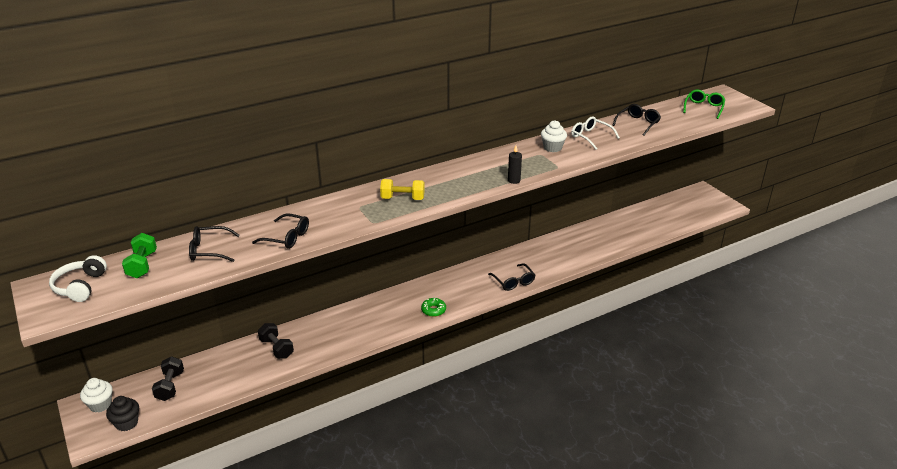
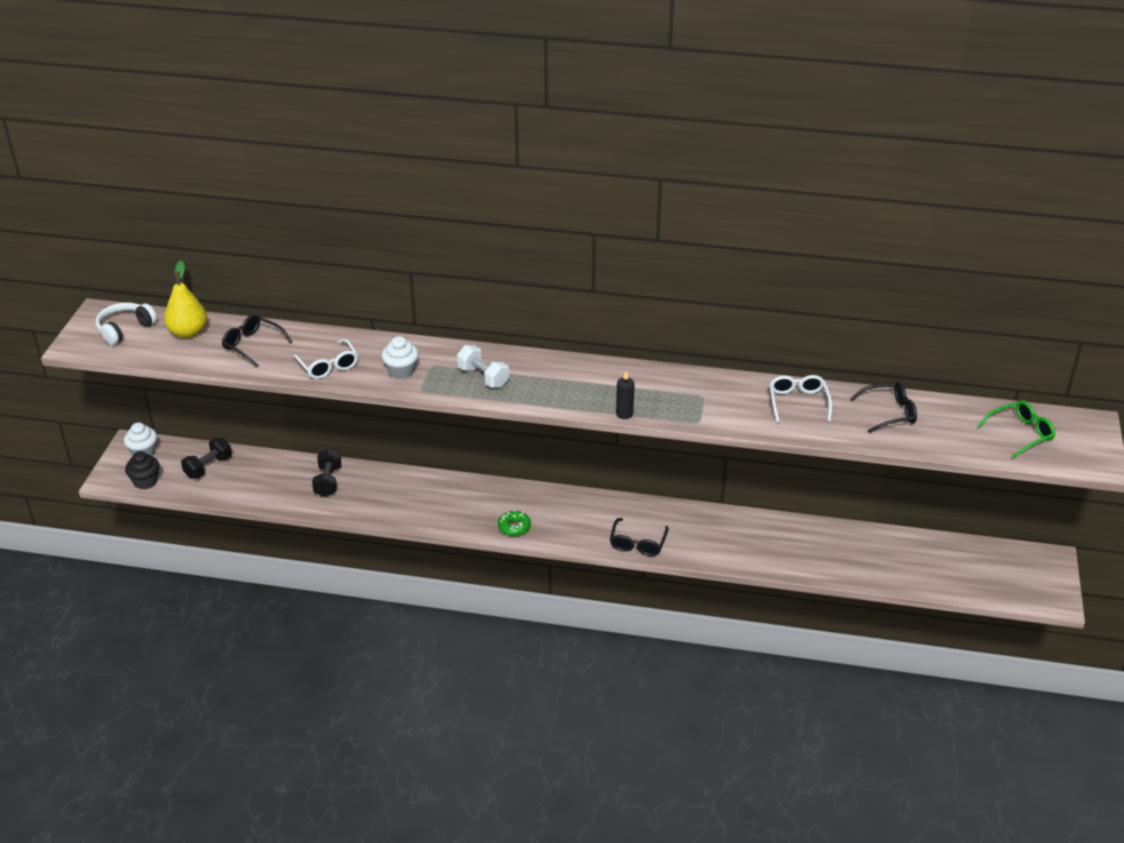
camera: 40 degrees right, 5 degrees up
(142, 265) = (188, 332): green dumbbell -> yellow pear
(287, 237) = (328, 366): black glasses -> white glasses
(402, 198) = (483, 377): yellow dumbbell -> white dumbbell
(552, 148) = (729, 394): white cupcake -> white cupcake (401, 371)

